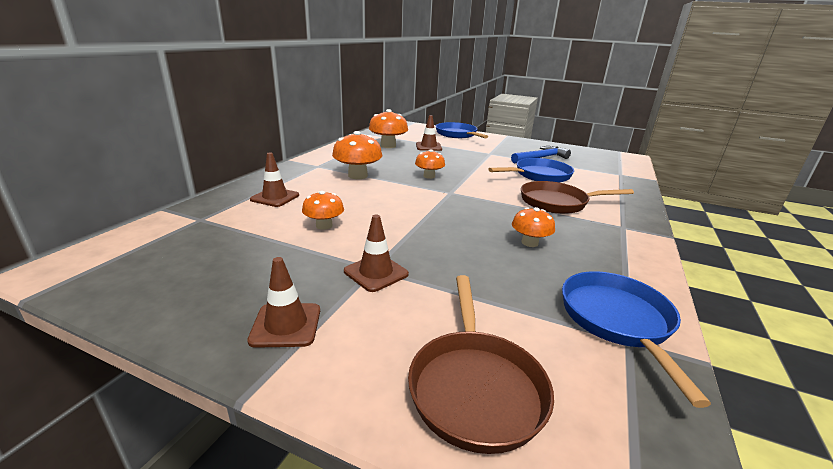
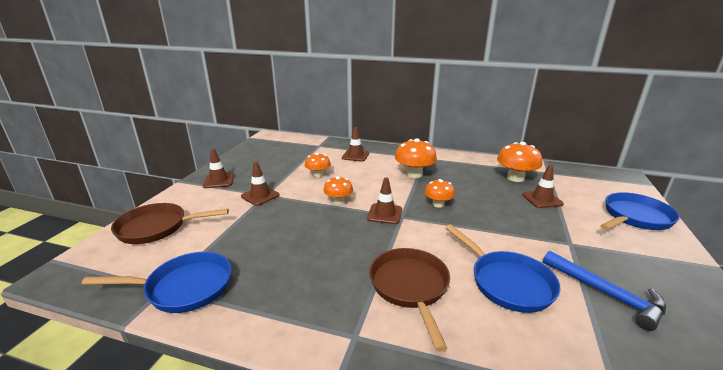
camera: 85 degrees right, 0 degrees up
(445, 198) = (385, 214): none -> brown traffic cone
(529, 243) = (303, 256): orange mushroom -> orange mushroom (338, 201)

